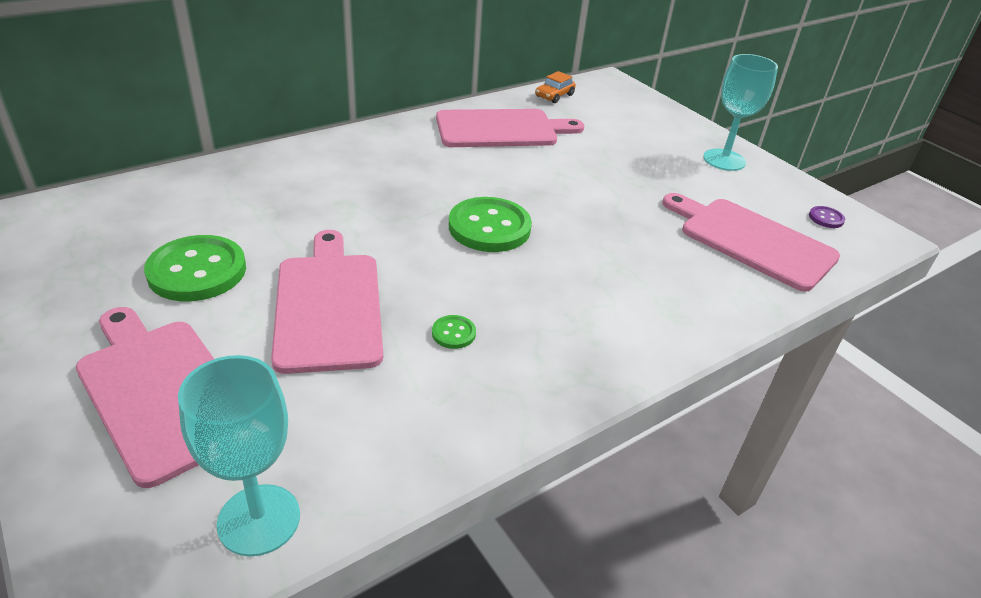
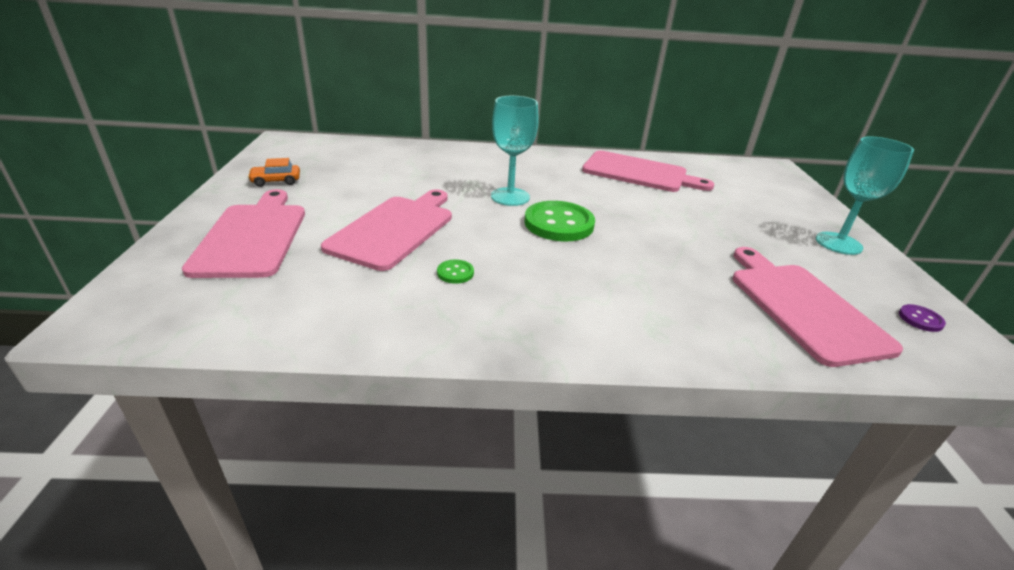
camera: 35 degrees right, 5 degrees down
(197, 271) = (345, 189): green button -> none
(259, 519) = (213, 318): turquoise goblet -> turquoise goblet (510, 197)
(554, 96) = (710, 164): orange car -> orange car (276, 181)

